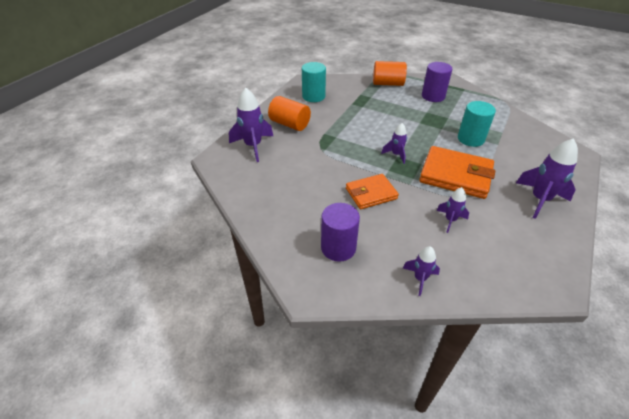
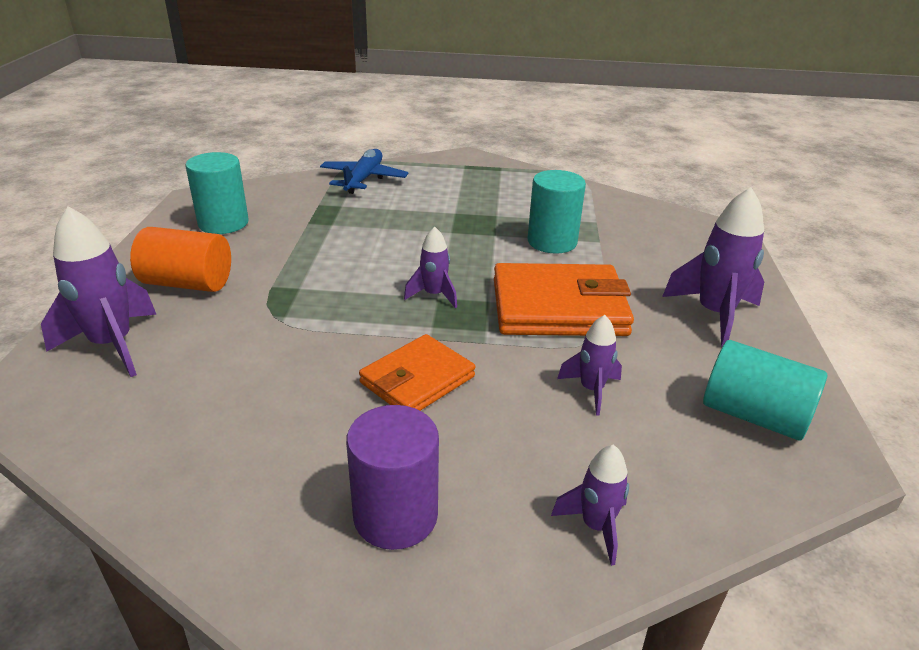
camera: 25 degrees left, 10 degrees down
(388, 83) = (364, 179): orange cylinder -> blue plane
(433, 96) = (454, 186): purple cylinder -> none
(528, 255) = (753, 415): none -> turquoise cylinder

